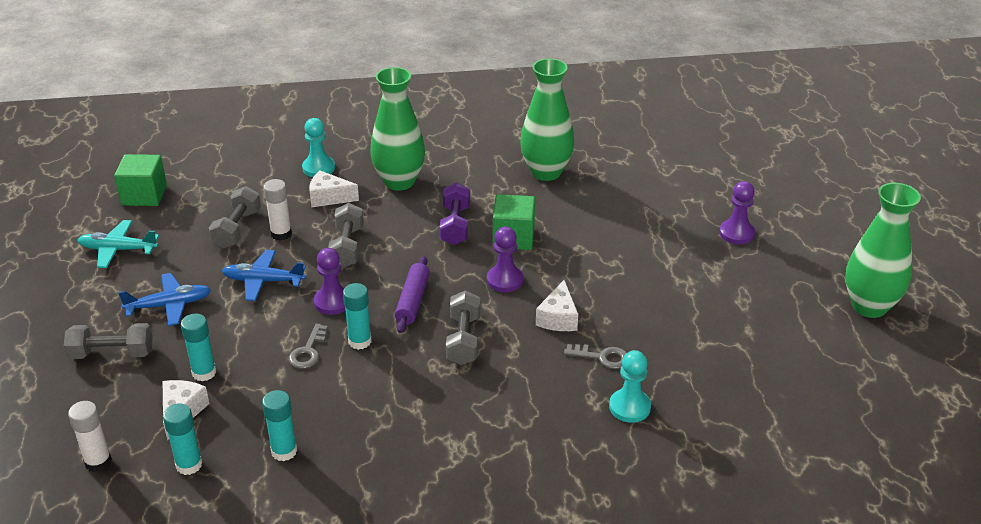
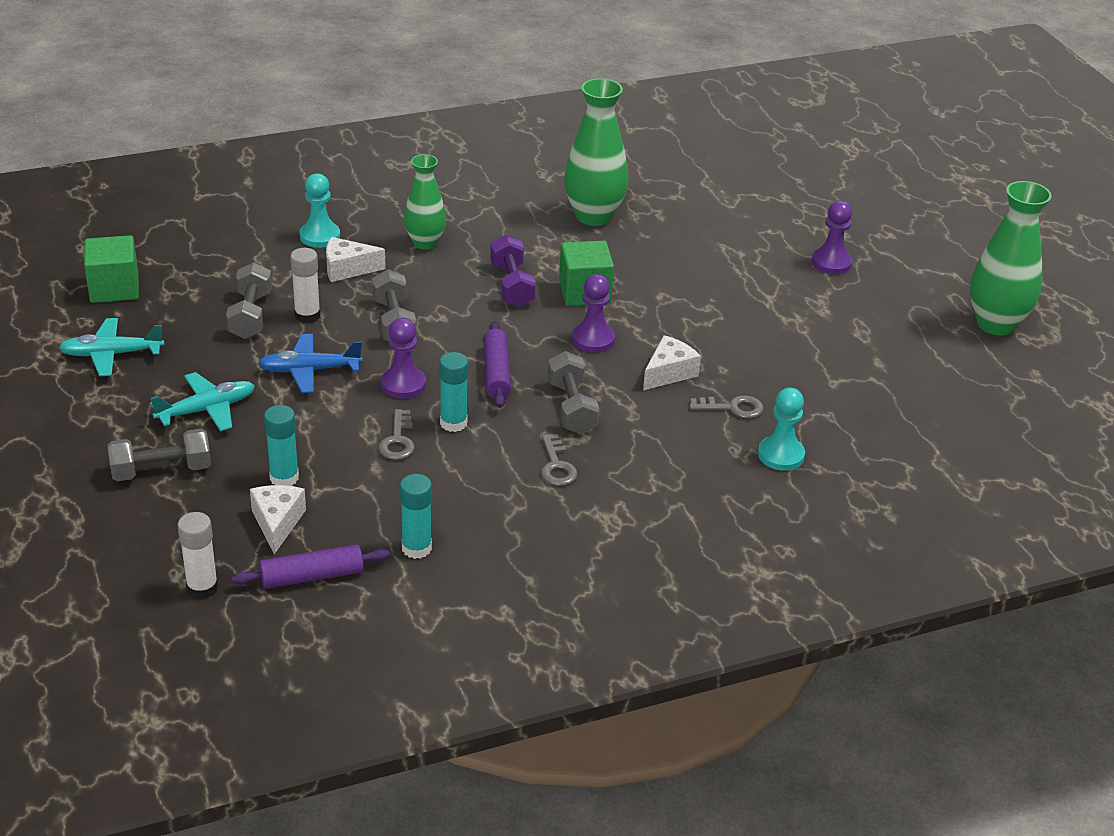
camera: 15 degrees left, 0 degrees up
(169, 305) = (207, 410): blue plane -> turquoise plane
(189, 465) = (312, 576): turquoise glue stick -> purple rolling pin
(399, 181) = (425, 243): green vase -> green vase, size x0.64
(430, 391) = (556, 466): none -> grey key
(558, 318) = (669, 373): white cheese -> white cheese turned 135 degrees counterclockwise

